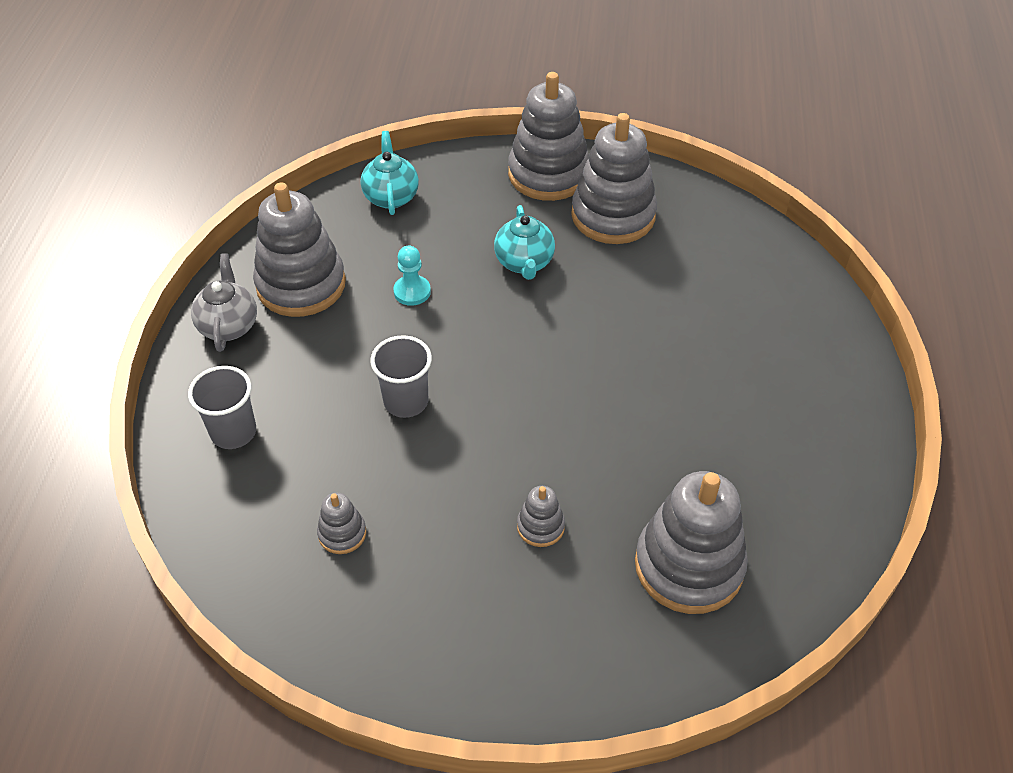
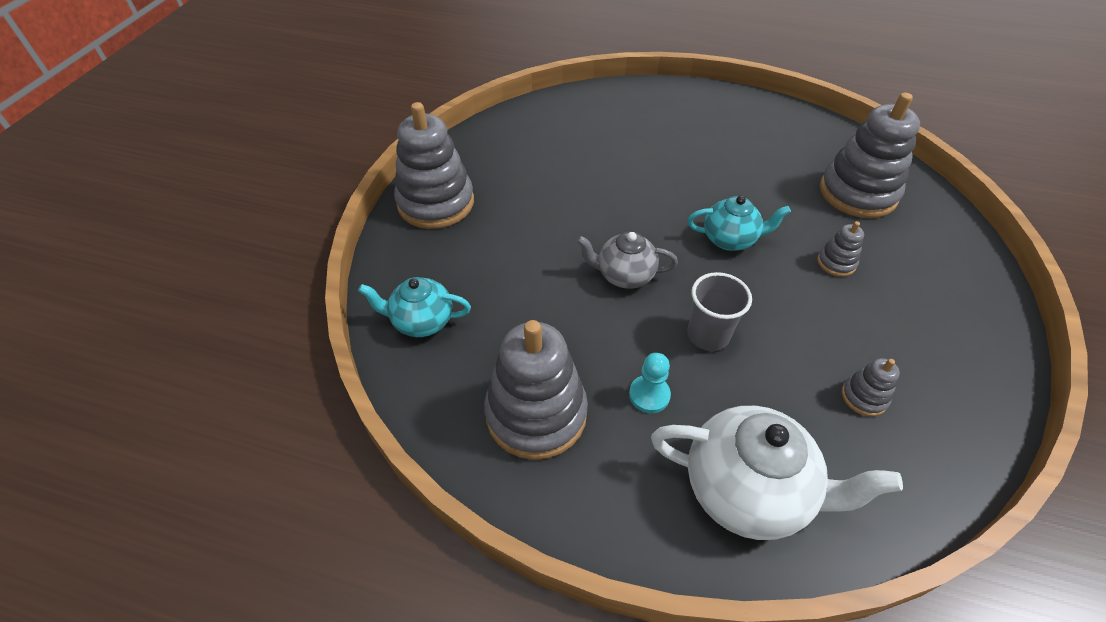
camera: 80 degrees left, 0 degrees up
(229, 325) = (587, 493): grey teapot -> grey teapot (624, 275)
(233, 432) = (747, 490): grey cup -> white teapot
(412, 292) = (567, 317): turquoise pawn -> turquoise pawn (649, 395)
(524, 263) = (547, 234): turquoise teapot -> turquoise teapot (730, 239)
(613, 215) = (504, 173): grey stacking toy -> none

